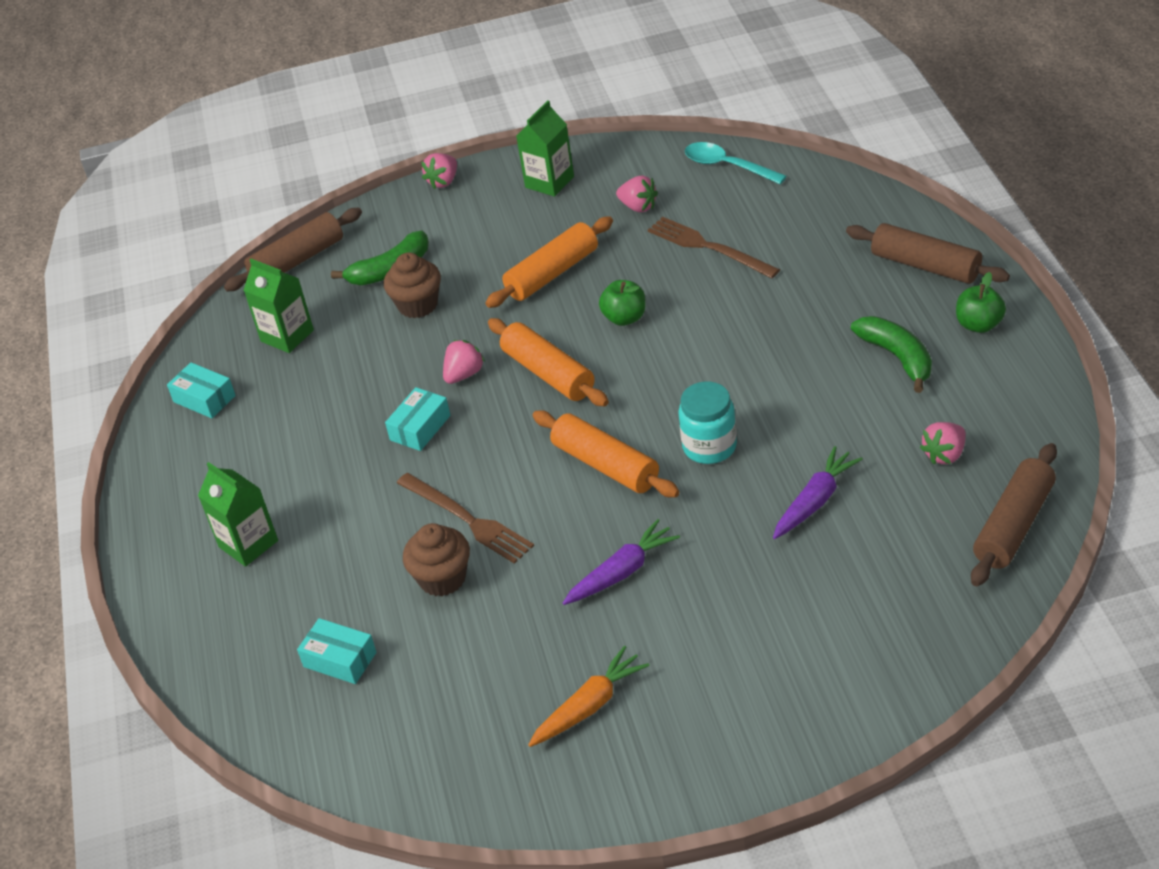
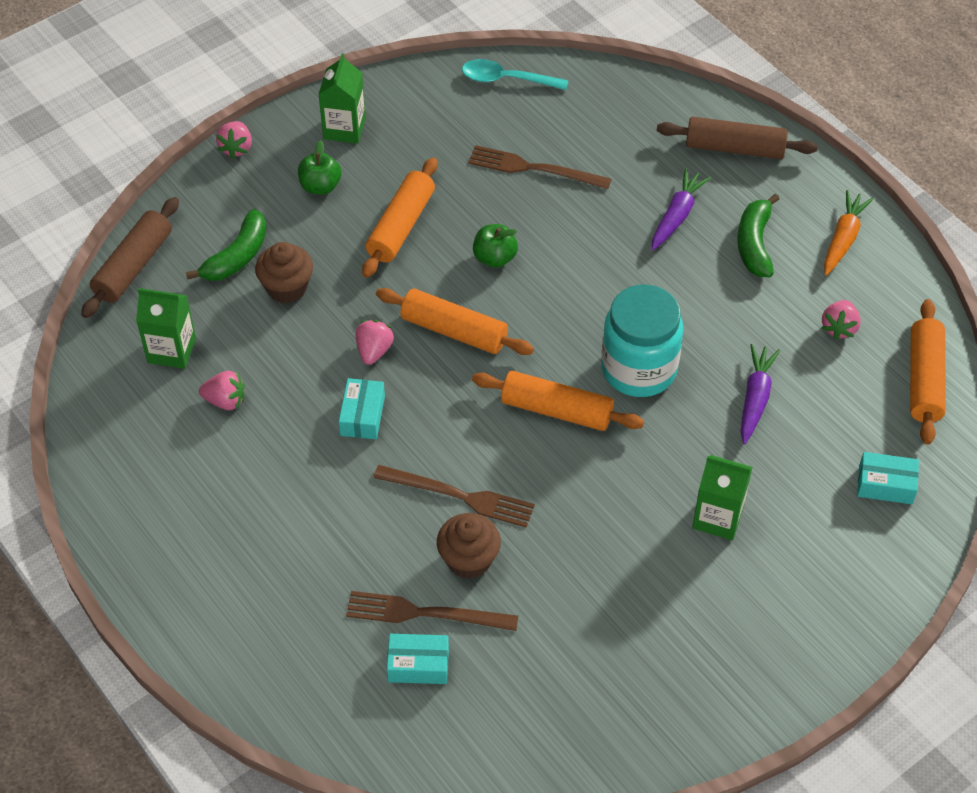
camera: 30 degrees left, 10 degrees up
(204, 399) = (125, 438): turquoise box -> turquoise box (885, 485)
(248, 544) = (262, 576): green carton -> green carton (717, 517)
(373, 615) = (425, 613): none -> brown fork
(589, 706) = (665, 641): orange carrot -> orange carrot (843, 239)
(622, 572) = (626, 509): purple carrot -> purple carrot (677, 215)
(638, 207) = (445, 139): pink strawberry -> pink strawberry (225, 401)
(709, 446) = (639, 369): turquoise jar -> turquoise jar, size x1.51
(897, 357) = (755, 244): green banana -> green banana turned 120 degrees counterclockwise
(979, 325) = (807, 197): green apple -> green apple (320, 186)
(1013, 525) = (924, 379): brown rolling pin -> orange rolling pin

